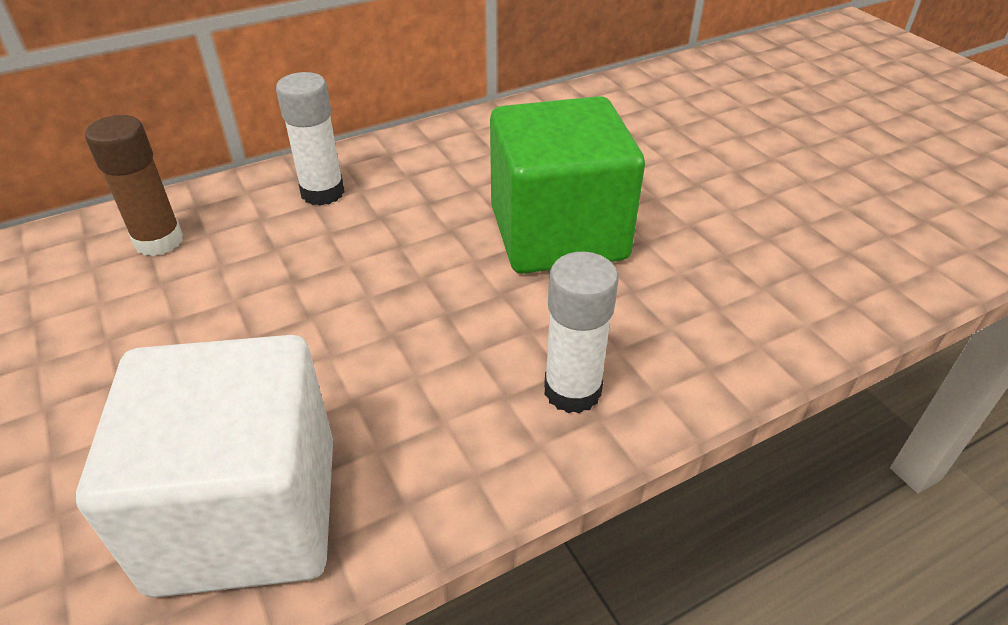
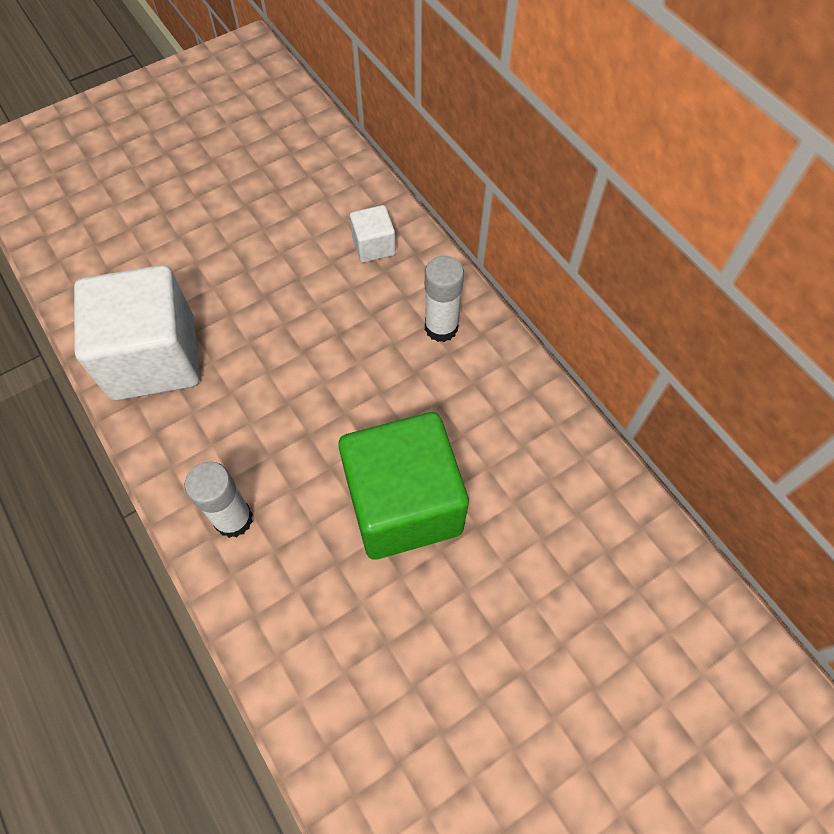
camera: 85 degrees right, 20 degrees up
(159, 241) = (374, 246): brown glue stick -> white cube

